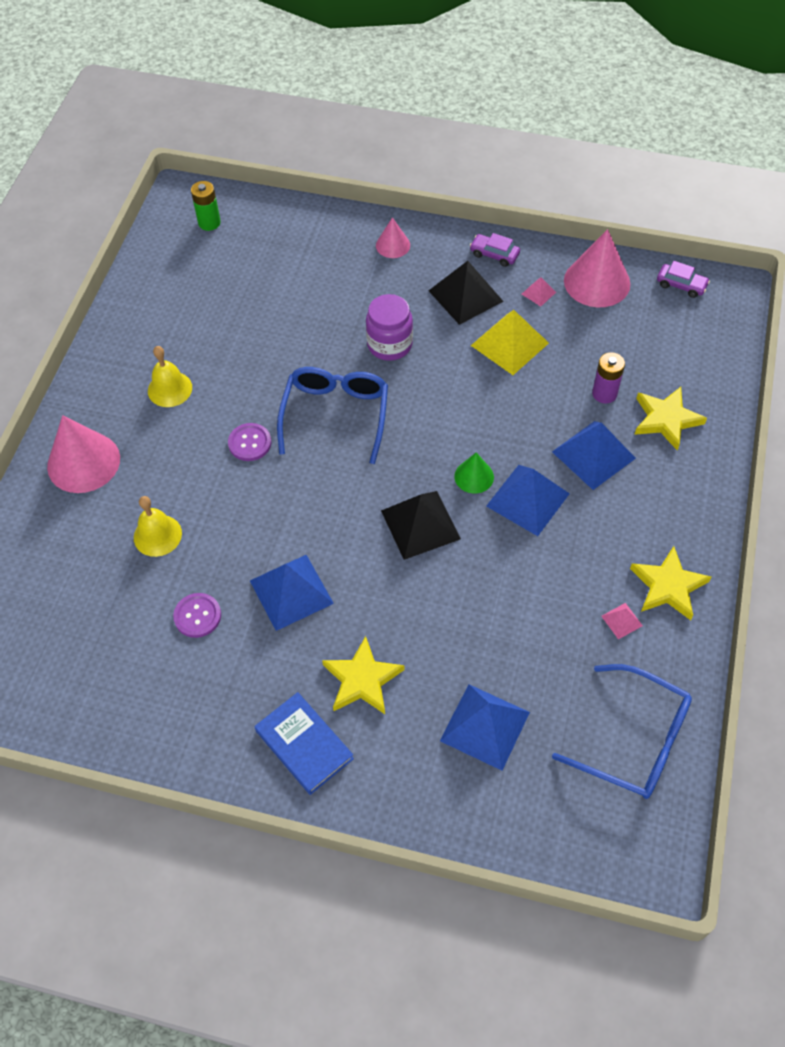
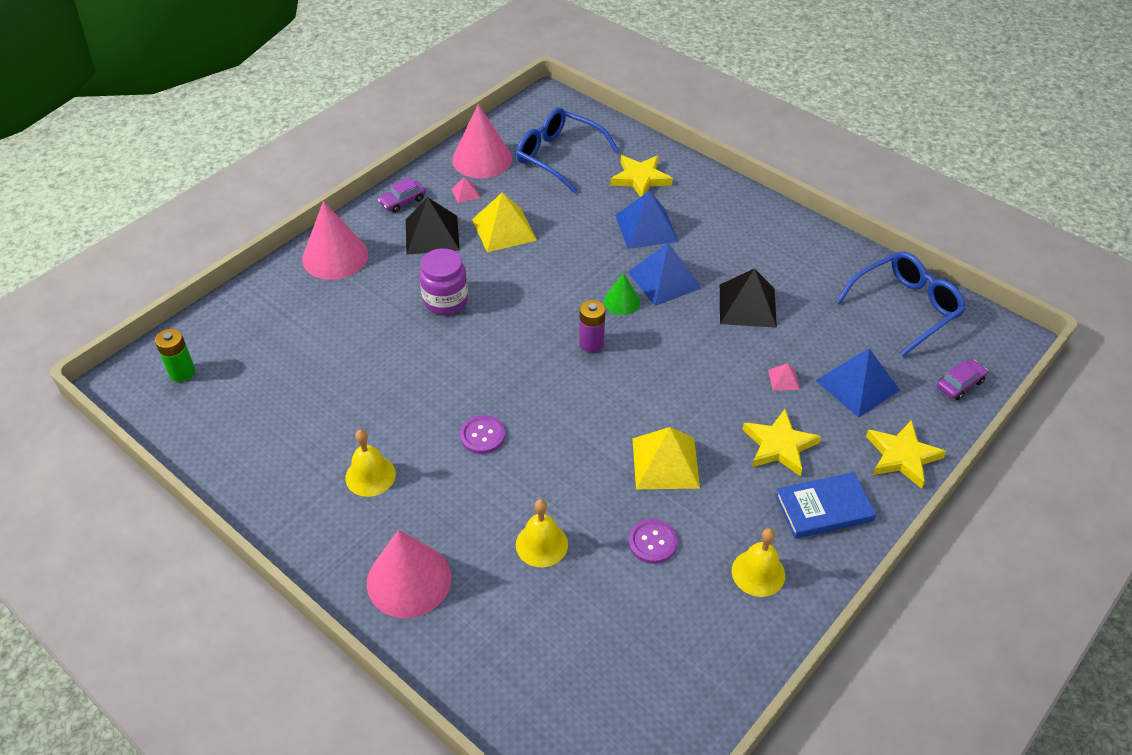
camera: 65 degrees left, 10 degrees down
(203, 712) = (758, 573): none -> yellow bell
(291, 592) = (665, 462): blue pyramid -> yellow pyramid
(336, 415) = (495, 364): blue glasses -> blue glasses (558, 156)
(393, 245) = (335, 256): pink cone -> pink cone, size x1.86
(420, 524) = (648, 352): black pyramid -> black pyramid (747, 305)
(604, 393) = (593, 199): purple battery -> purple battery (591, 343)
(621, 620) = (802, 273): pink pyramid -> pink pyramid (783, 379)
(668, 586) = (786, 238): yellow star -> yellow star (902, 456)
(681, 285) = (522, 120): purple car -> purple car (959, 384)

